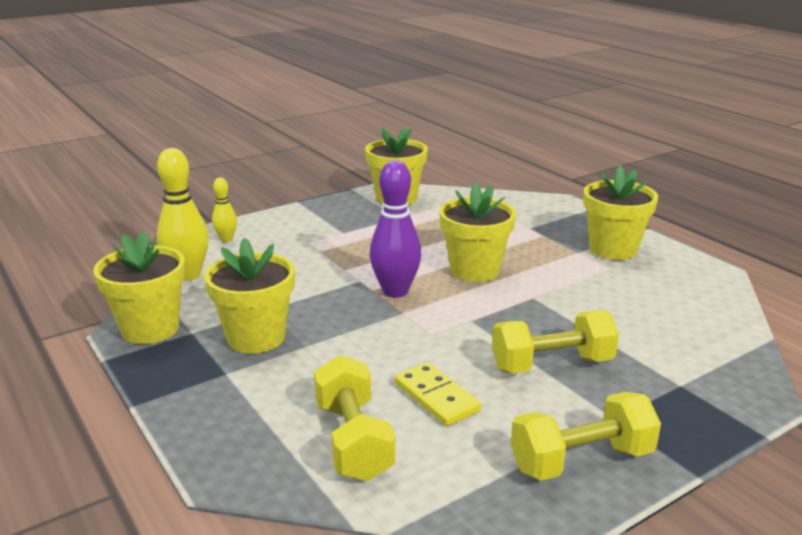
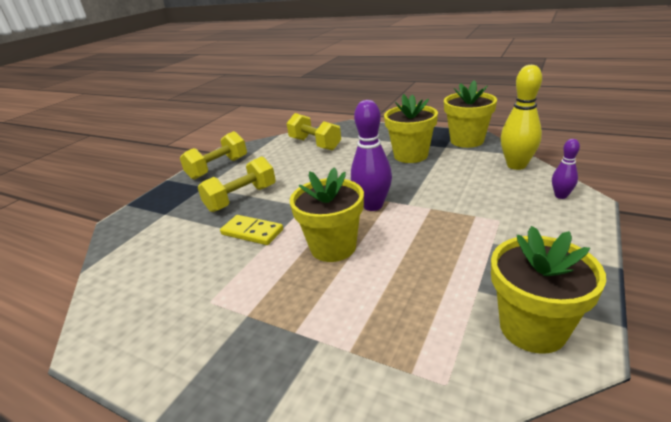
camera: 155 degrees right, 5 degrees up
(226, 239) = (561, 196): yellow bowling pin -> purple bowling pin
(436, 397) = (293, 165): yellow domino -> yellow domino (252, 232)
(613, 249) = (206, 338): yellow flower pot -> none

